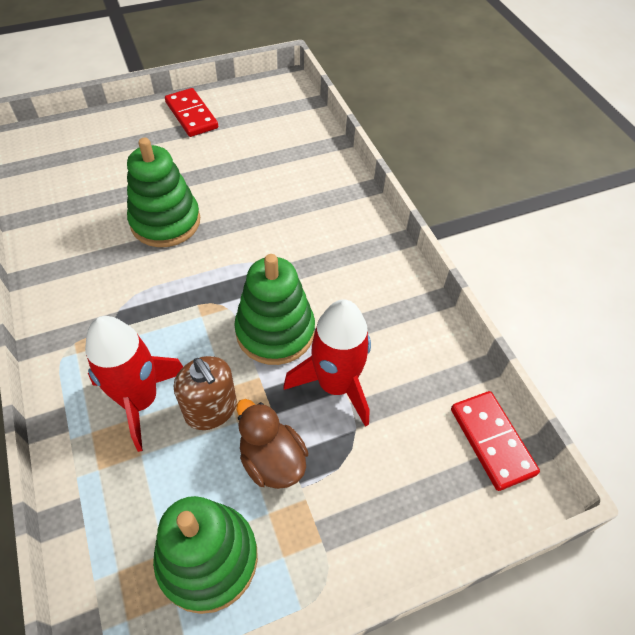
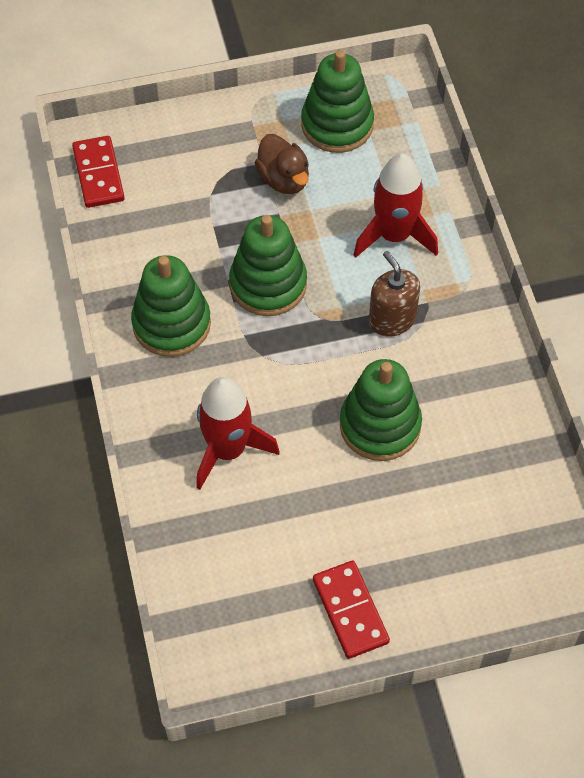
camera: 170 degrees left, 5 degrees up
(211, 409) = (332, 222): brown soap dispenser -> brown soap dispenser (392, 319)
(335, 385) = (220, 230): red rocket -> red rocket (227, 450)
(361, 285) = (171, 324): none -> green stacking toy

